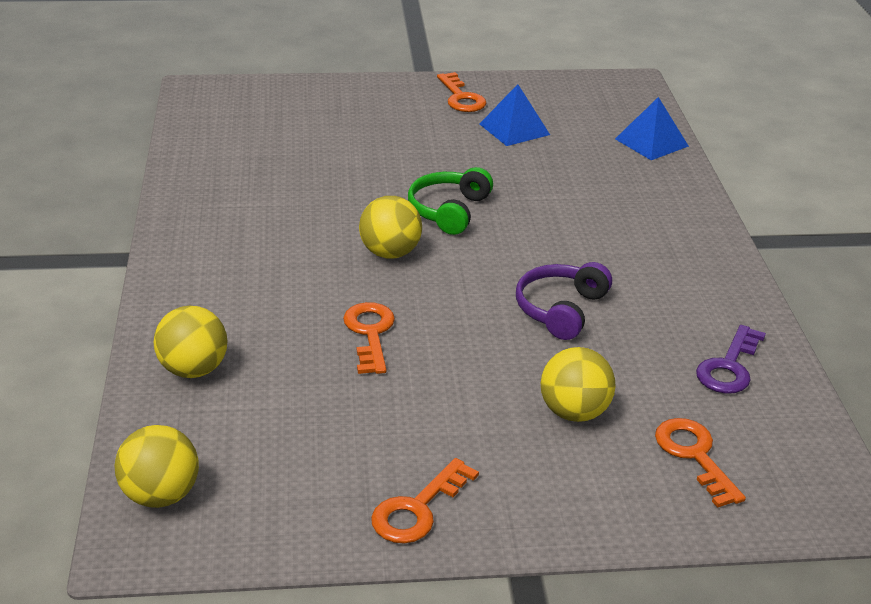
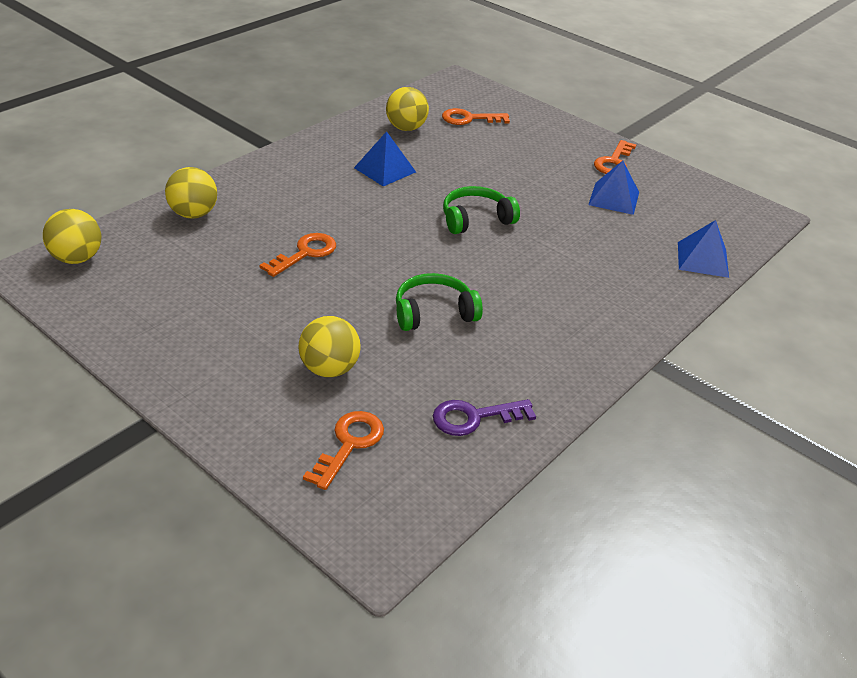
camera: 45 degrees right, 5 degrees up
(293, 213) = (385, 170): none -> blue pyramid
(390, 253) = (396, 221): yellow ball -> yellow ball (406, 128)
(418, 509) = (161, 351): orange key -> orange key (469, 119)
(561, 309) = (434, 313): purple headphones -> green headphones

